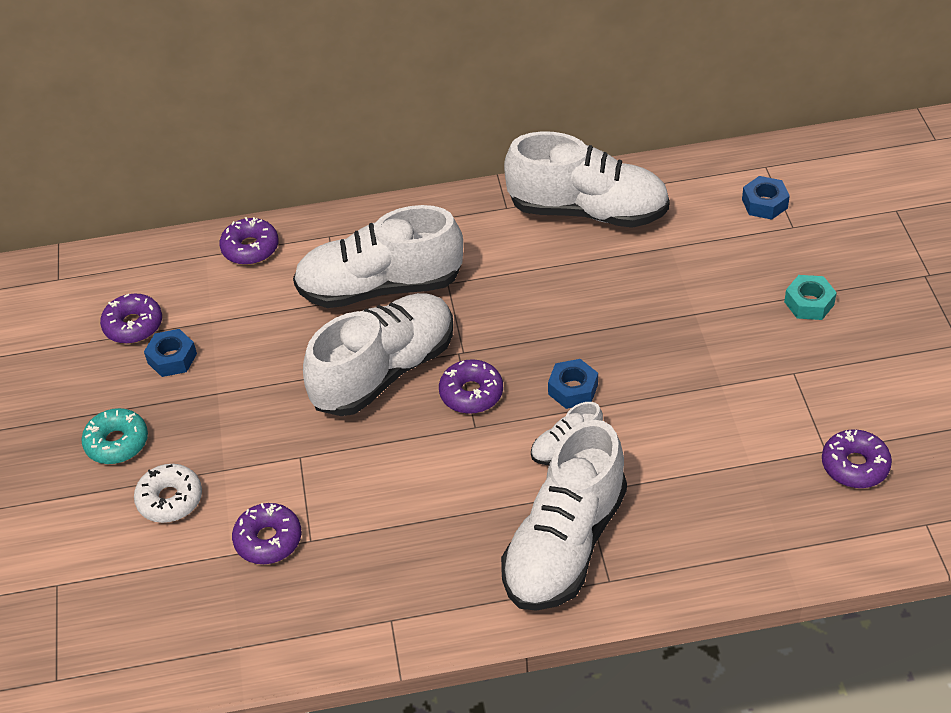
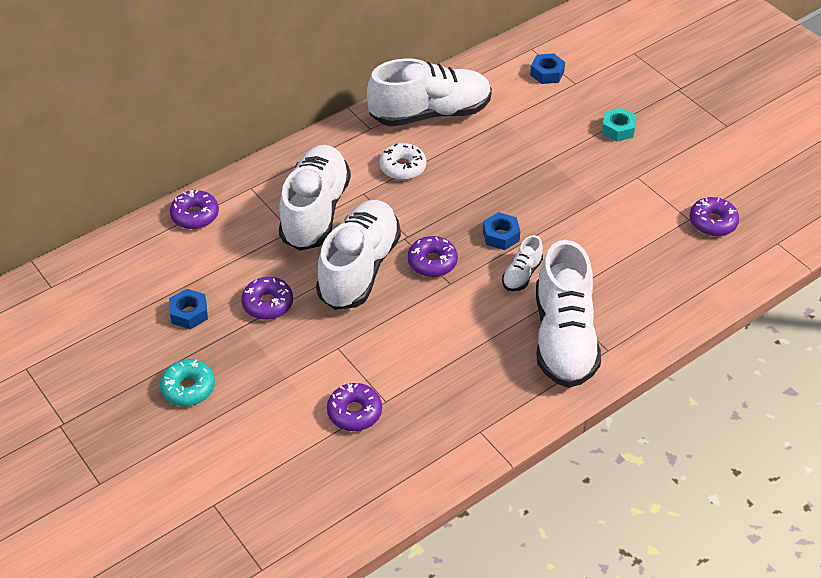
camera: 30 degrees left, 0 degrees up
(133, 325) = (140, 300): purple donut -> purple donut (268, 303)
(170, 499) = (260, 412): white donut -> white donut (402, 167)
(380, 287) = (315, 211): white shoe -> white shoe turned 135 degrees clockwise

